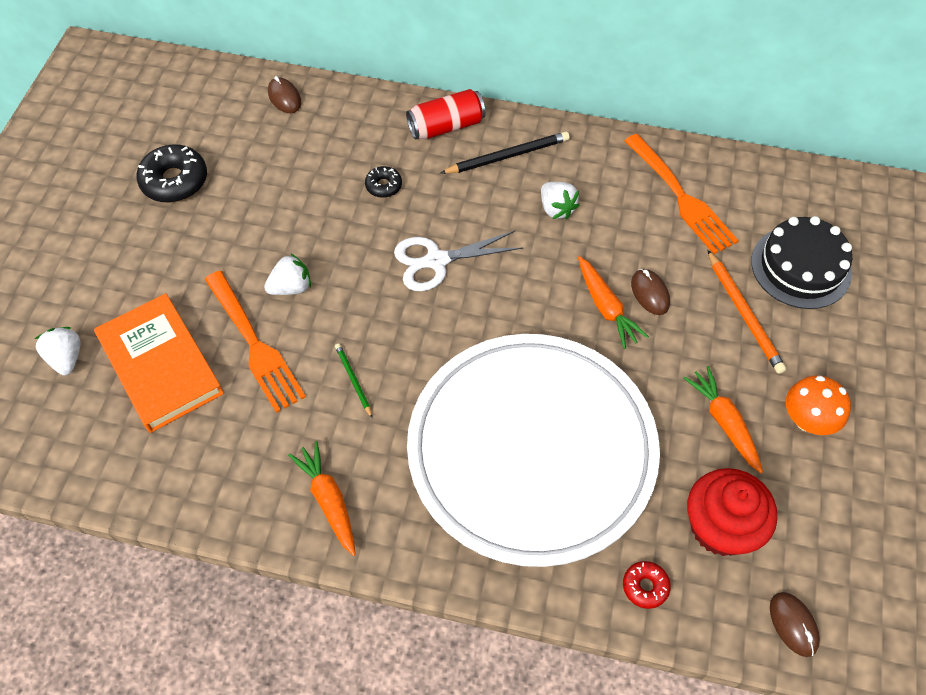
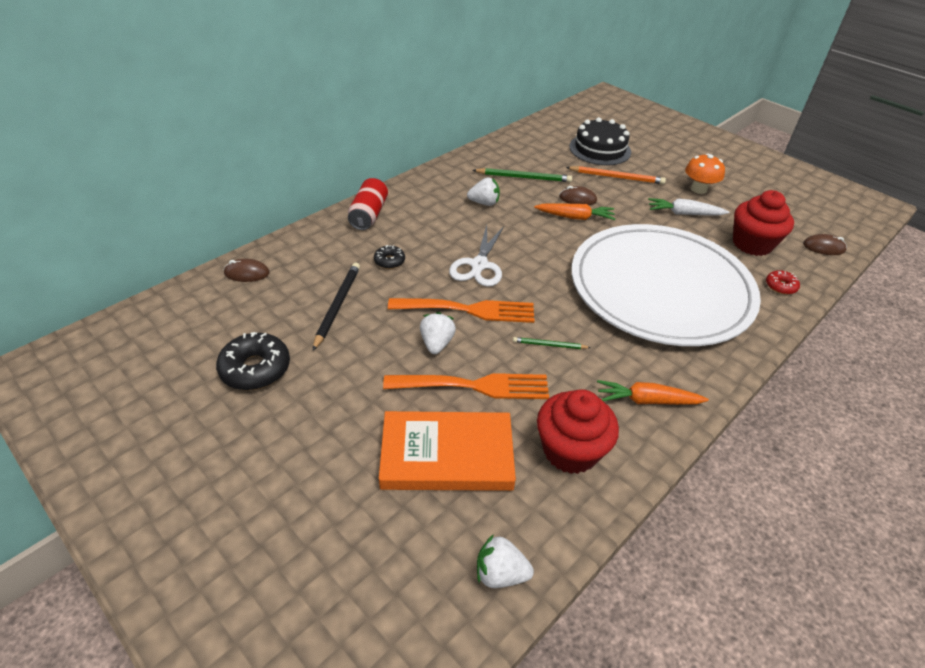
camera: 60 degrees left, 15 degrees down
(66, 358) = (381, 526): white strawberry -> white strawberry (500, 573)
(221, 458) = (570, 450): none -> red cupcake
(507, 156) = (422, 202): black pencil -> black pencil (337, 306)
(647, 219) = (524, 177): none -> green pencil
(681, 197) = (519, 161): orange fork -> orange fork (468, 310)
(723, 422) = (684, 213): orange carrot -> white carrot

